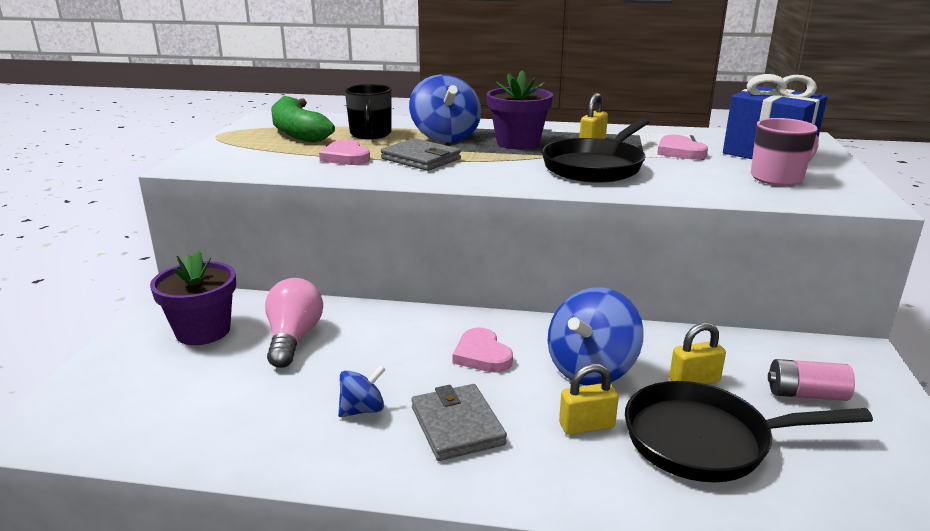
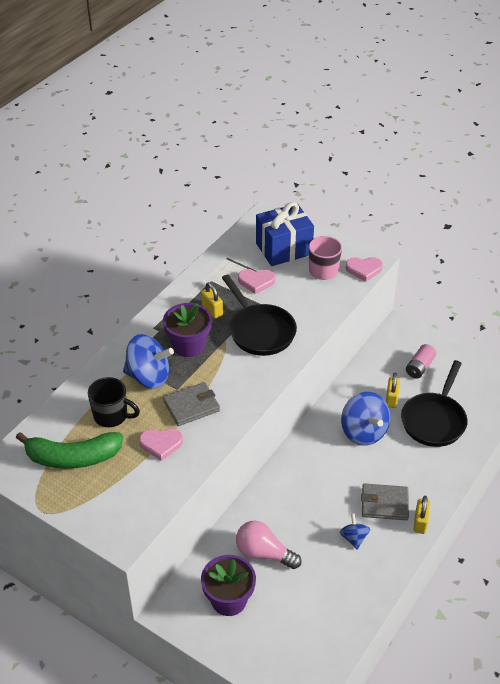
camera: 65 degrees left, 20 degrees up
(482, 355) = (328, 470): pink heart -> pink heart (364, 269)
(586, 425) = (406, 455): yellow padlock -> yellow padlock (420, 522)

